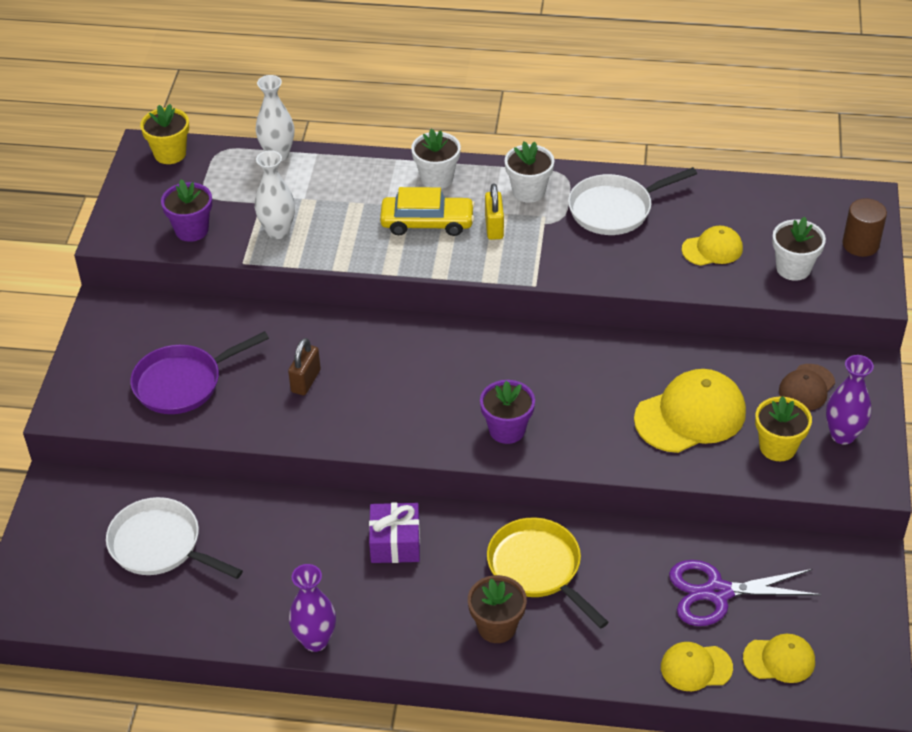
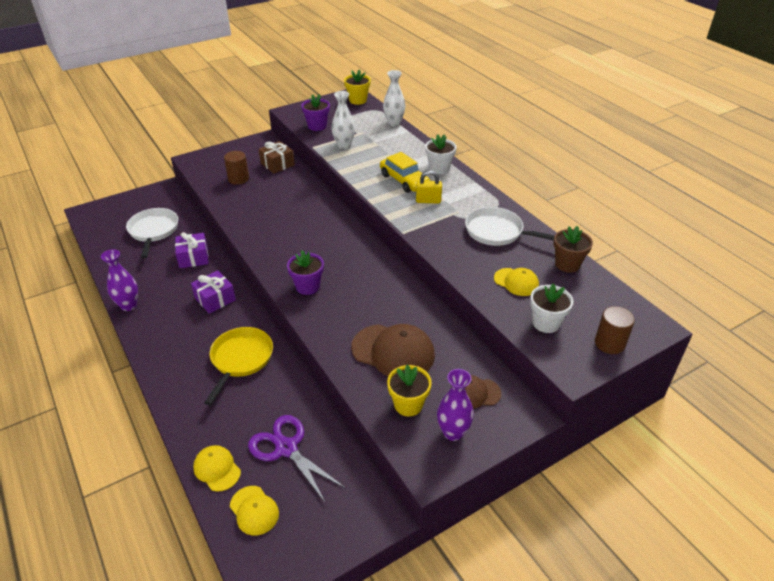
camera: 50 degrees right, 5 degrees down
(183, 383) = (238, 179): purple pan -> brown cylinder
(193, 324) = (277, 164): none -> brown gift
(277, 526) = (193, 257): none -> purple gift
(306, 381) = (275, 209): brown padlock -> none
(494, 227) = (428, 201): yellow padlock -> yellow padlock turned 45 degrees clockwise
(497, 627) = (185, 365): brown flower pot -> brown flower pot (567, 264)
(528, 191) = (470, 198): white flower pot -> none
(690, 415) = (393, 351): yellow cap -> brown cap

